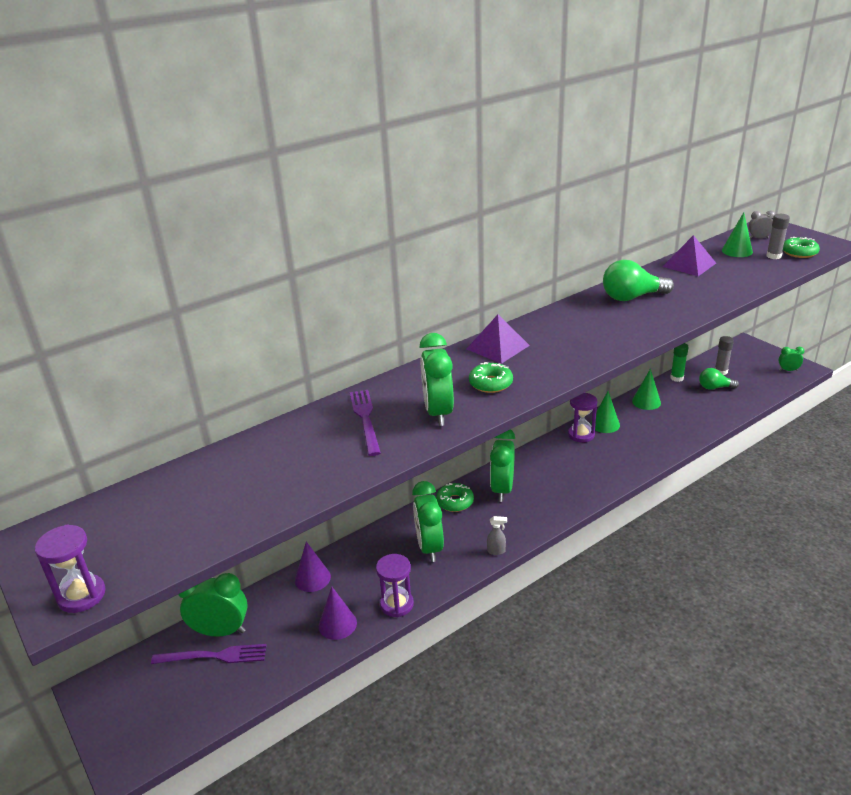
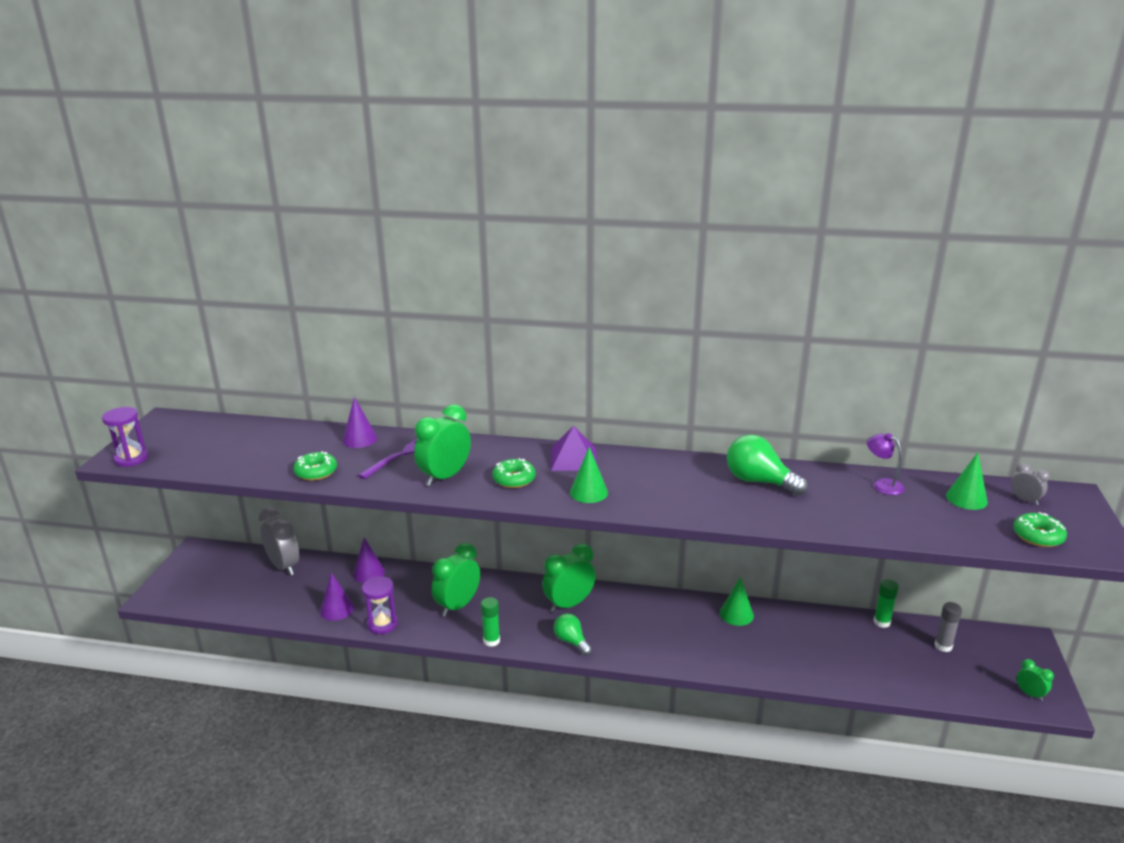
camera: 45 degrees right, 5 degrees down
(214, 656) = (261, 577): purple fork -> none
(220, 631) = (284, 566): green clock -> grey clock
(299, 430) = (359, 439): none -> purple cone
(455, 502) = (523, 589): green donut -> green donut (316, 472)
(496, 551) = (491, 641): grey spray bottle -> green glue stick
(581, 435) = (701, 608): purple hourglass -> none
(646, 402) = (810, 622): green cone -> green cone (588, 492)
(689, 264) = (882, 484): purple pyramid -> purple lamp
(714, 387) = (906, 654): green light bulb -> green light bulb (571, 641)
(773, 256) = (997, 524): grey glue stick -> none

